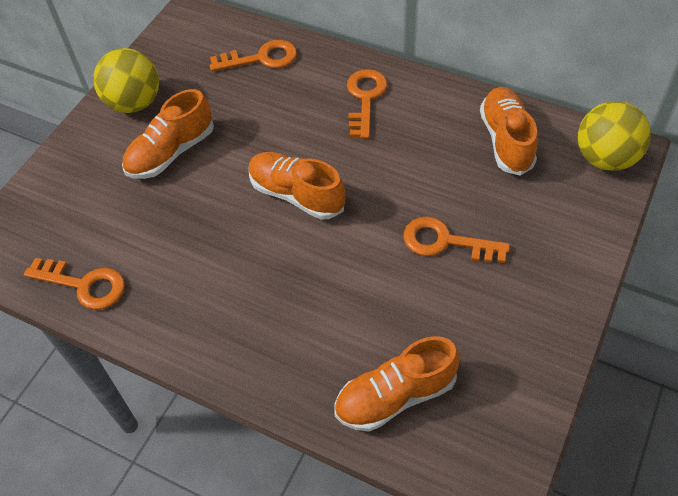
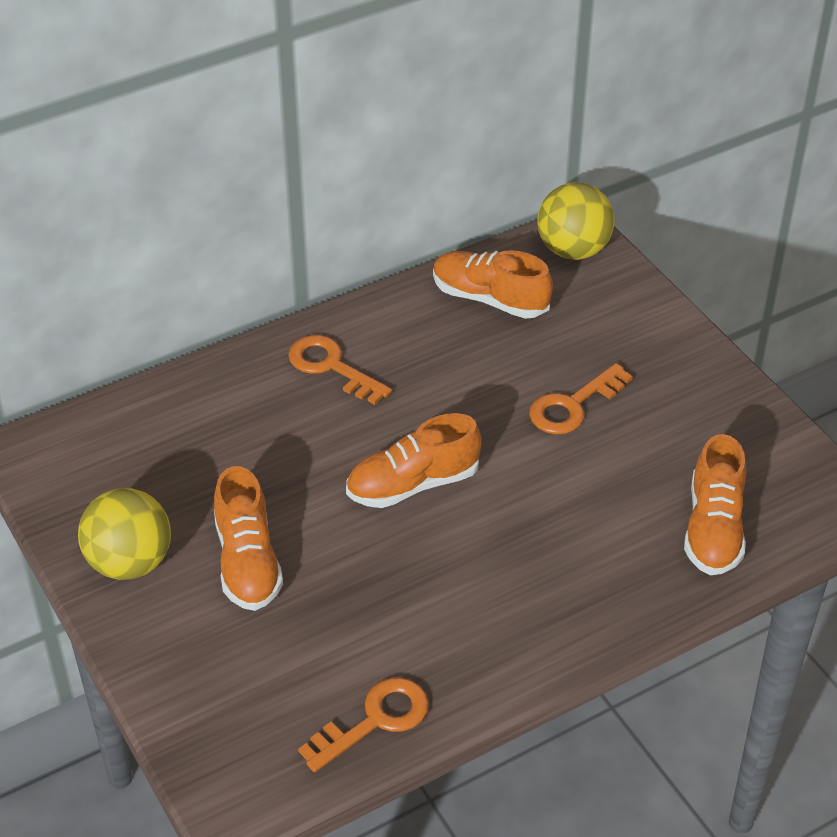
camera: 60 degrees left, 10 degrees down
(261, 58) = (179, 418): orange key -> none

